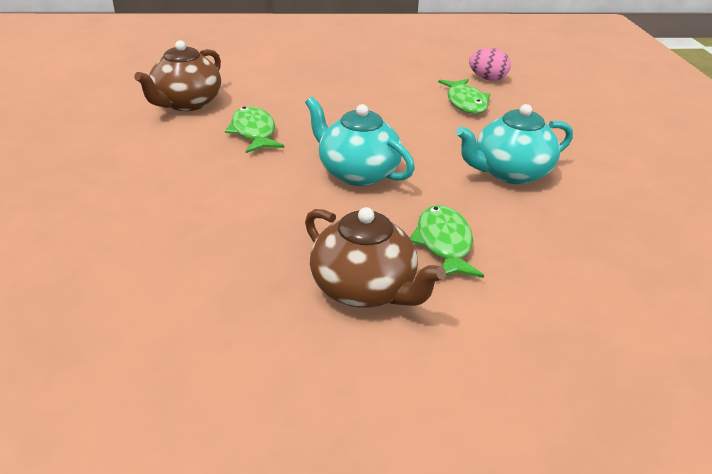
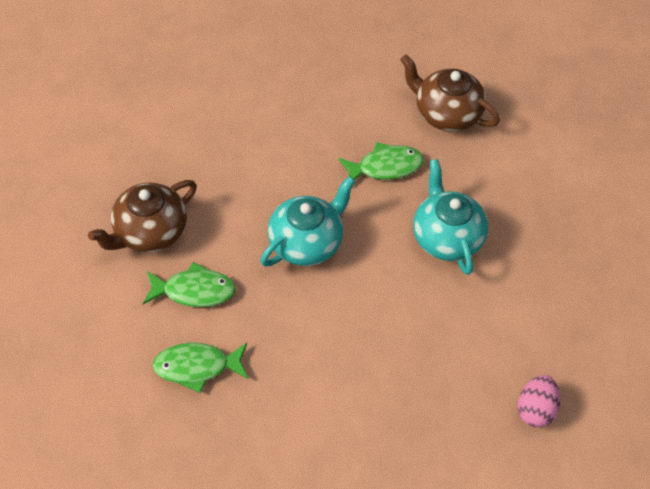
camera: 95 degrees right, 20 degrees up
(465, 102) = (461, 366): green fish -> green fish (197, 367)
(510, 172) = (299, 370): turquoise teapot -> turquoise teapot (446, 237)

